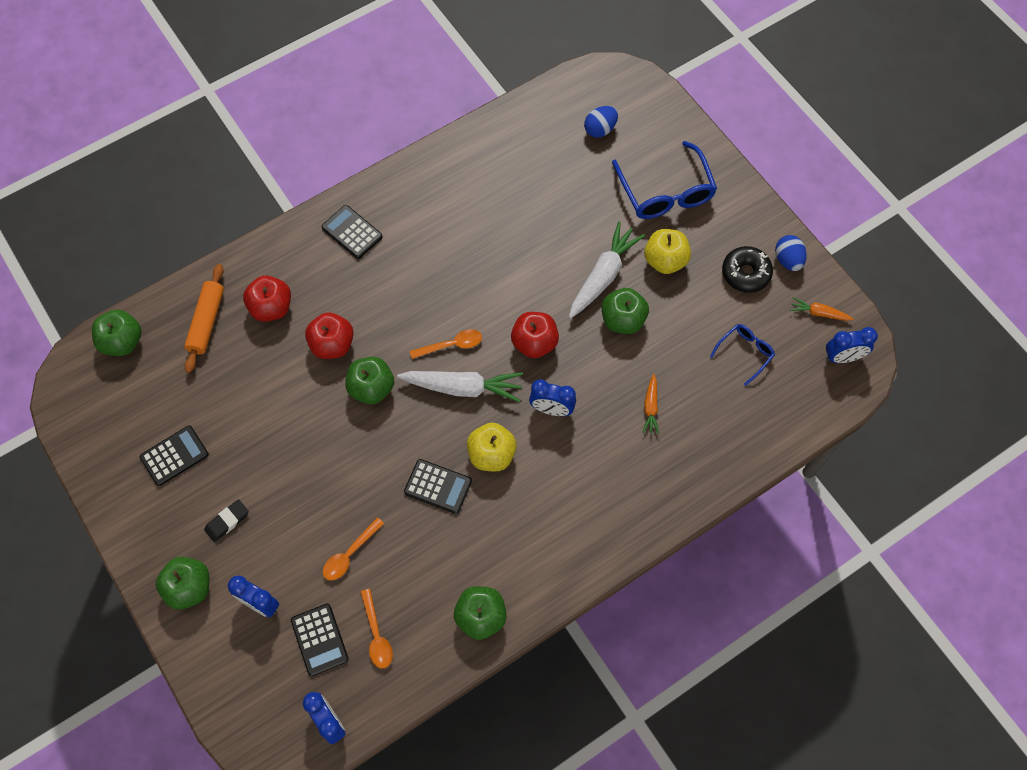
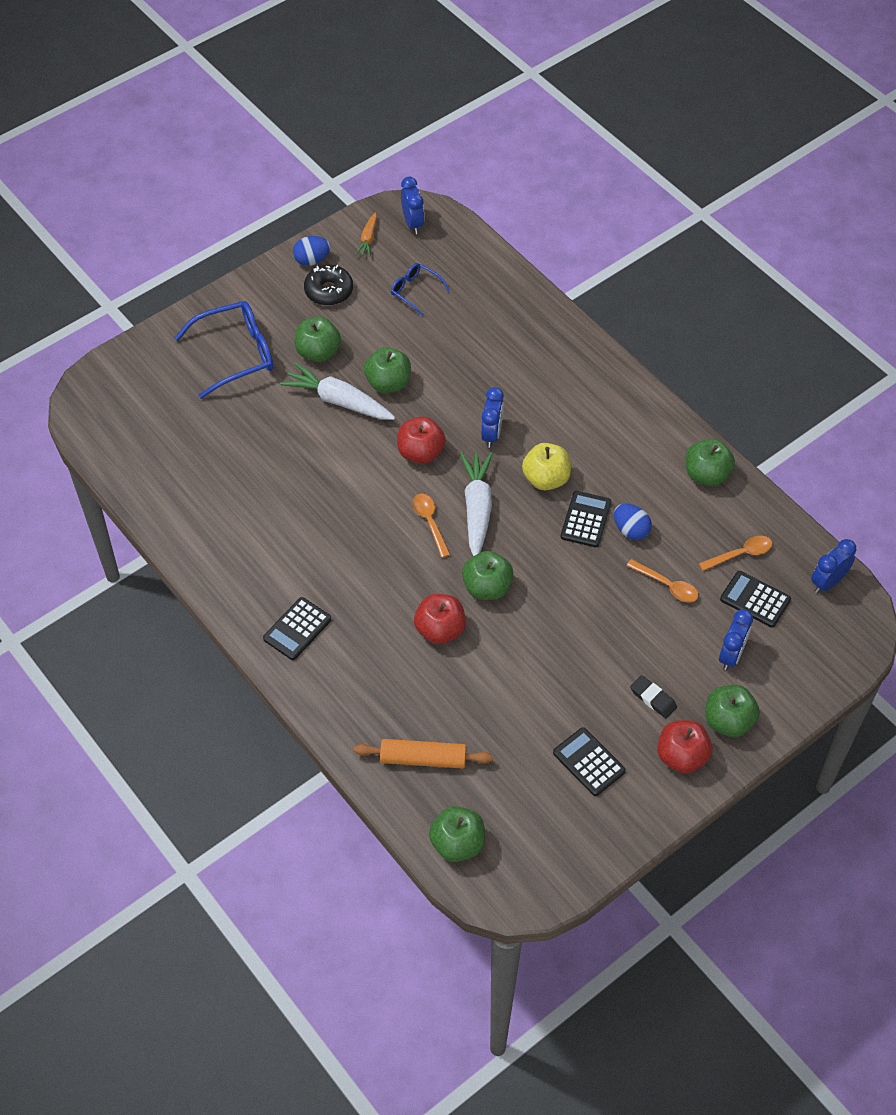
camera: 95 degrees left, 10 degrees down
(271, 308) = (400, 695): red apple -> red apple (681, 756)
(320, 639) = (755, 600): black calculator -> black calculator turned 120 degrees counterclockwise
(600, 129) = (157, 412): blue egg -> blue egg (631, 530)
(650, 407) = (480, 359): orange carrot -> none
(665, 261) = (318, 352): yellow apple -> green apple

